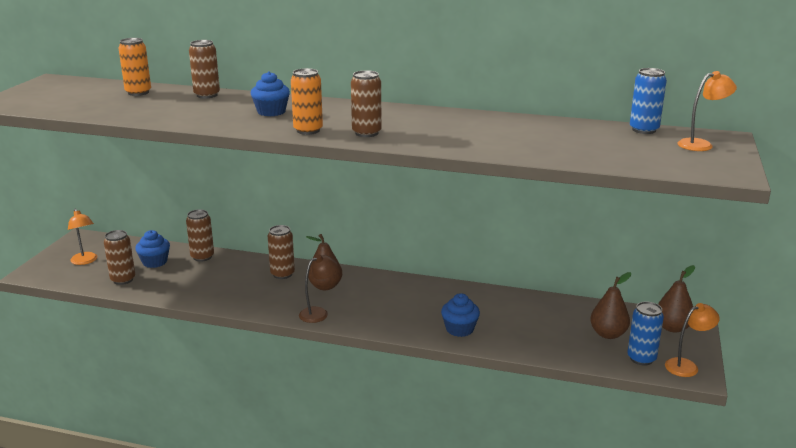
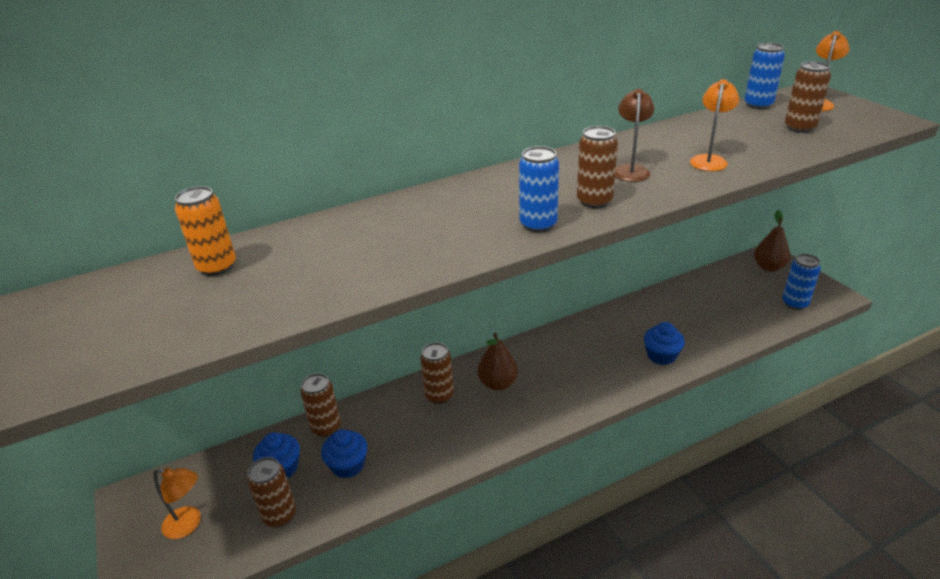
camera: 40 degrees left, 10 degrees up
(207, 95) = (317, 231): brown can -> brown can (799, 128)
(271, 112) = (445, 219): blue cupcake -> blue cupcake (348, 465)
(308, 130) = (538, 225): orange can -> blue can
(319, 313) = (538, 415): brown lamp -> brown lamp (631, 170)
(608, 334) = (747, 296): brown pear -> none
(687, 366) = (823, 292): orange lamp -> orange lamp (709, 160)

